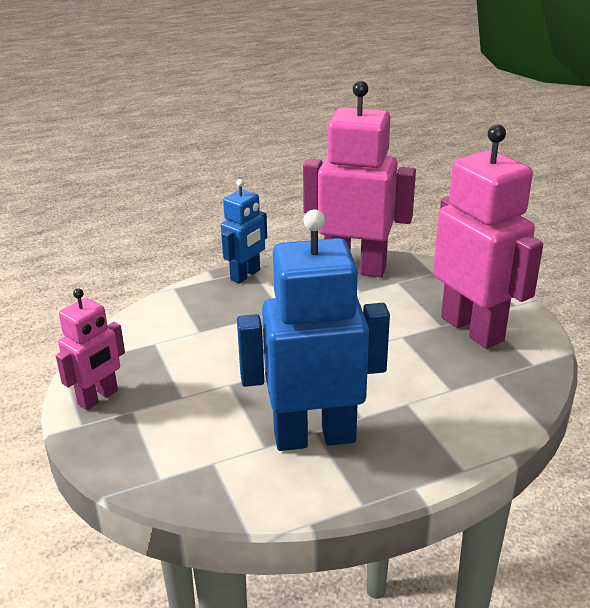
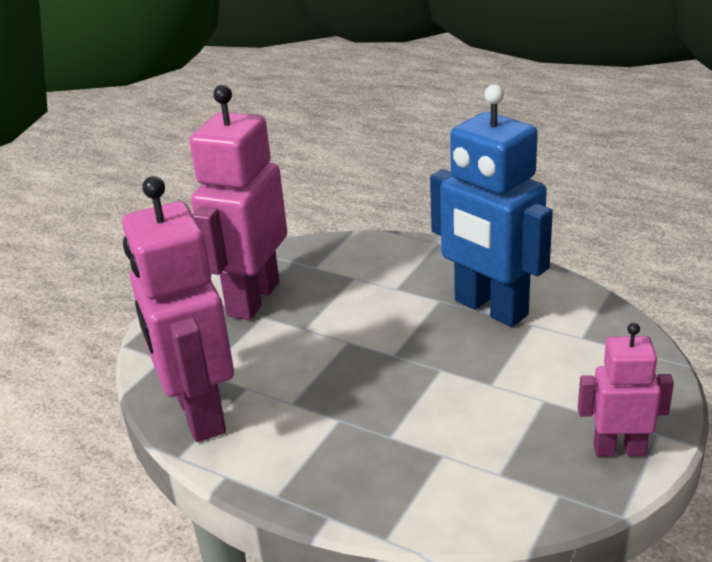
camera: 125 degrees left, 0 degrees up
(245, 275) = (294, 491): blue robot -> none

